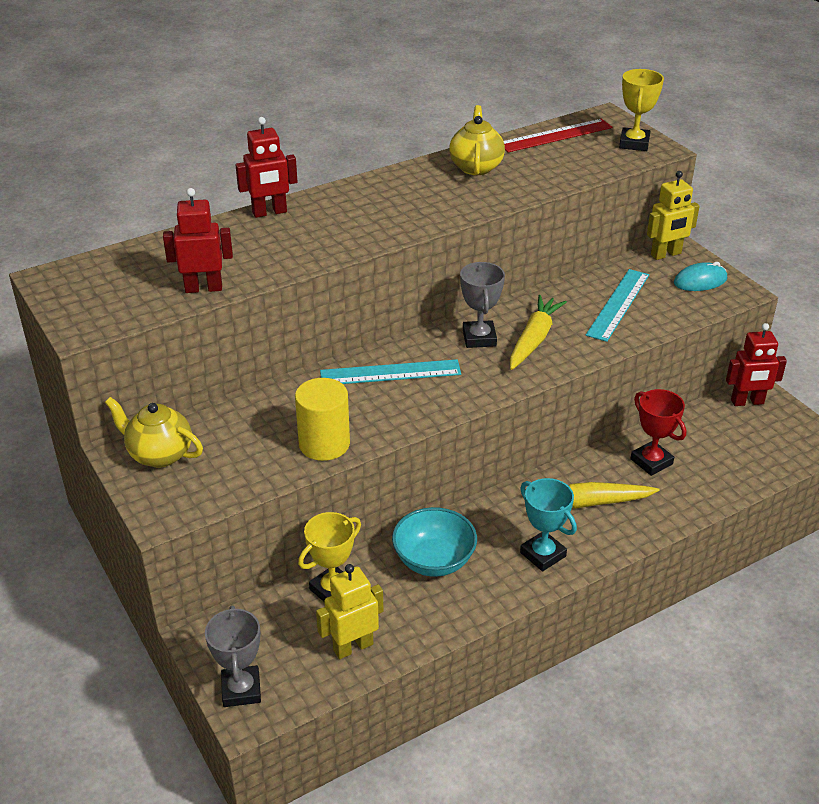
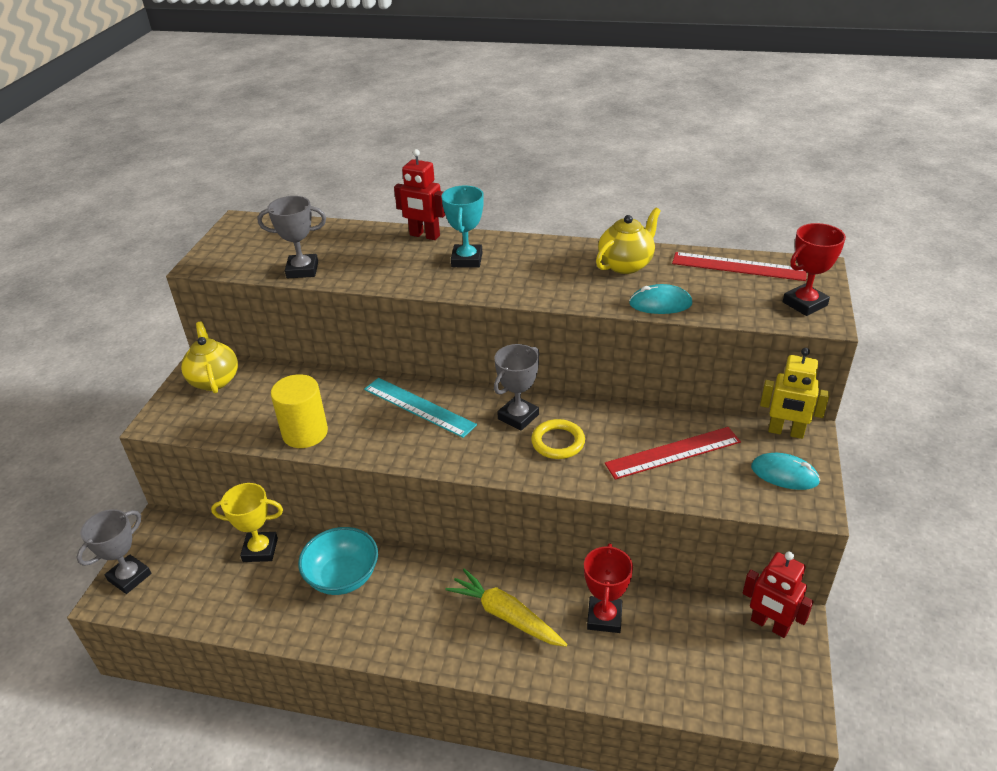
camera: 45 degrees right, 0 degrees up
(203, 288) = (302, 270): red robot -> grey trophy
(353, 647) = (217, 599): yellow robot -> none
(534, 339) = (558, 442): yellow carrot -> yellow ring
(543, 554) = (417, 630): turquoise trophy -> turquoise trophy (467, 260)
(544, 184) = (660, 304): none -> turquoise mouse
(618, 304) = (673, 452): turquoise ruler -> red ruler
(634, 143) = (804, 304): yellow trophy -> red trophy

